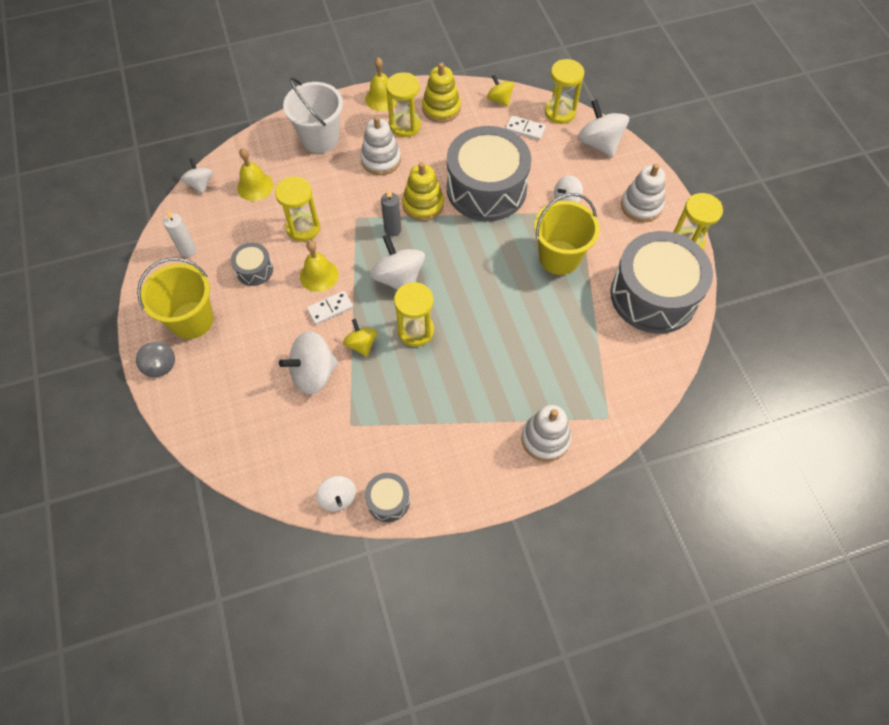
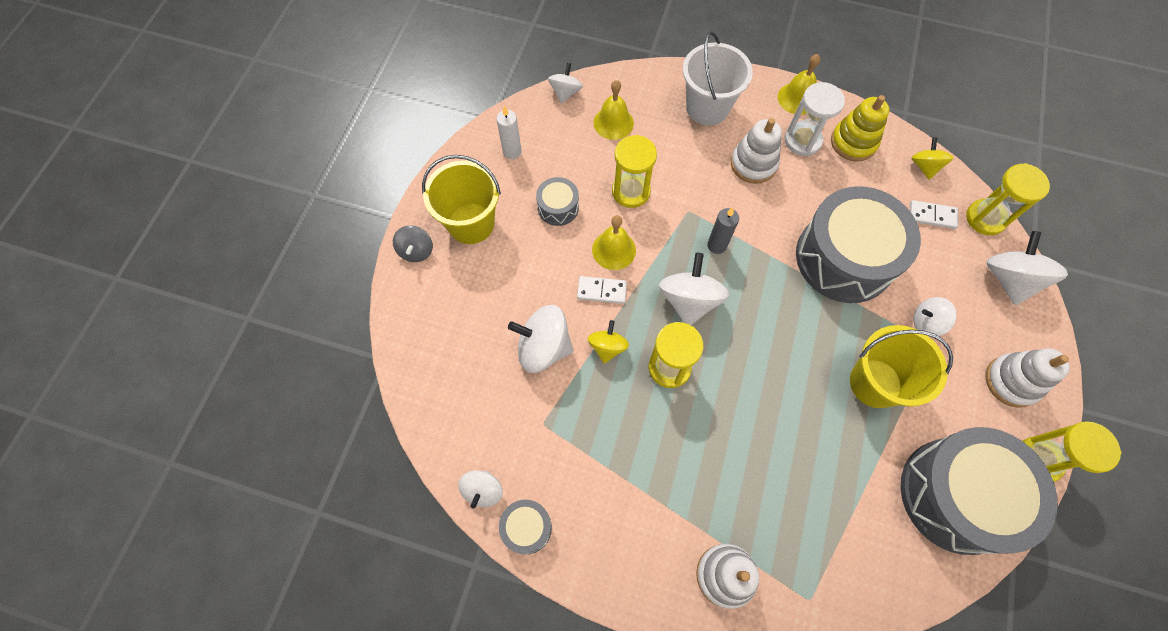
camera: 35 degrees right, 5 degrees up
(405, 125) = (802, 141): yellow hourglass -> white hourglass
(423, 204) = (765, 236): yellow stacking toy -> none
(525, 129) = (932, 216): white domino -> white domino turned 45 degrees counterclockwise

